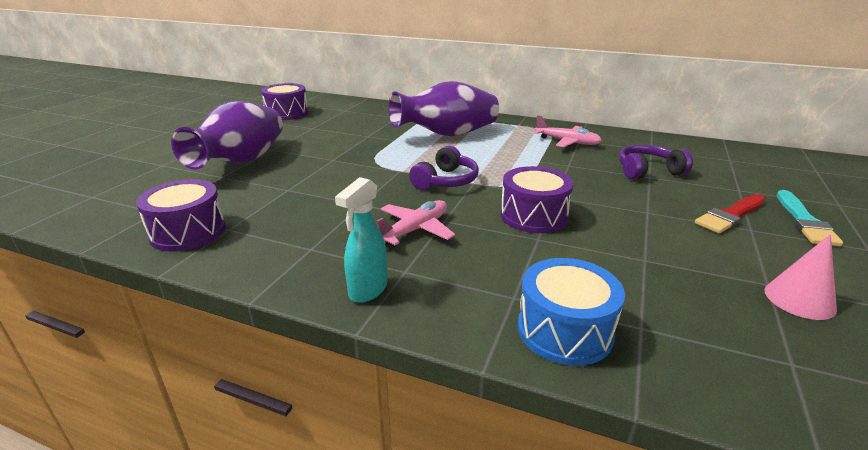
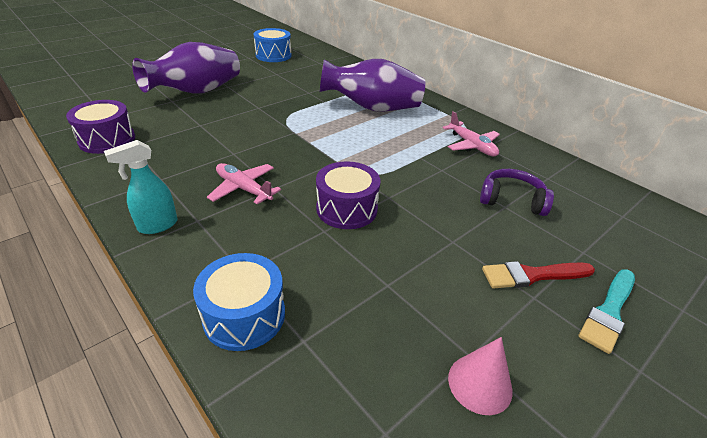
camera: 25 degrees right, 10 degrees up
(287, 113) = (273, 55): purple drum -> blue drum
(415, 230) = (243, 189): pink plane -> pink plane turned 120 degrees counterclockwise
(446, 181) = (317, 153): purple headphones -> none

